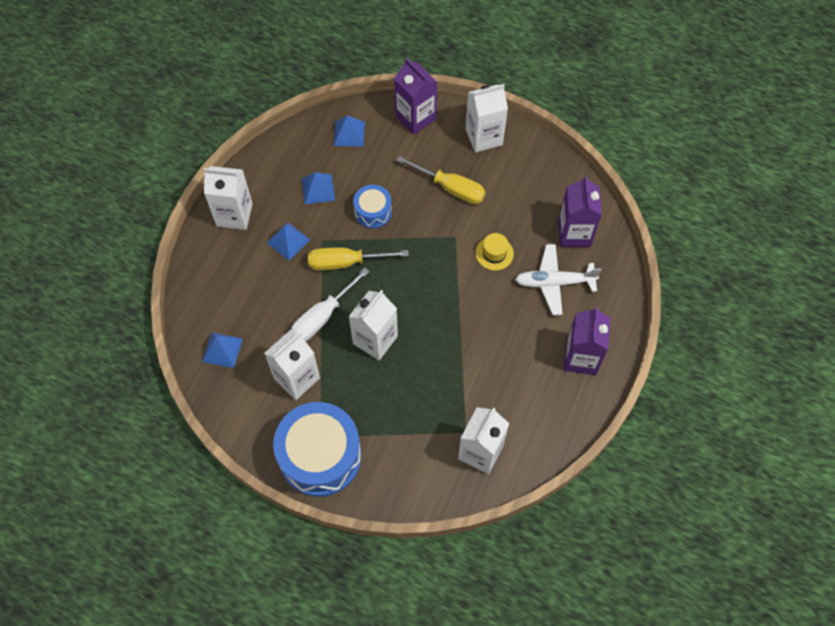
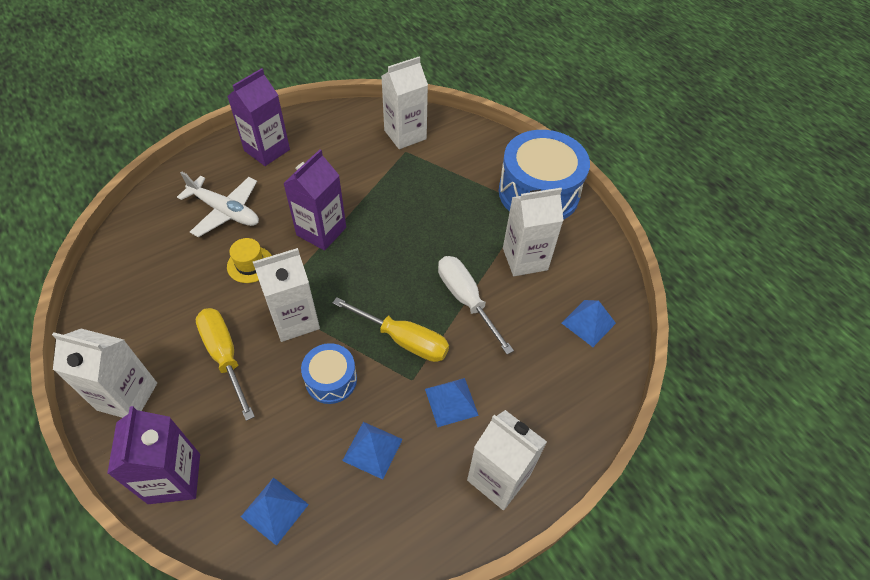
camera: 150 degrees left, 10 degrees down
(322, 317) = (465, 299): white screwdriver -> white screwdriver turned 105 degrees counterclockwise
(375, 340) = (428, 252): white carton -> white carton (295, 320)
(574, 233) = (160, 240): purple carton -> purple carton (321, 231)

